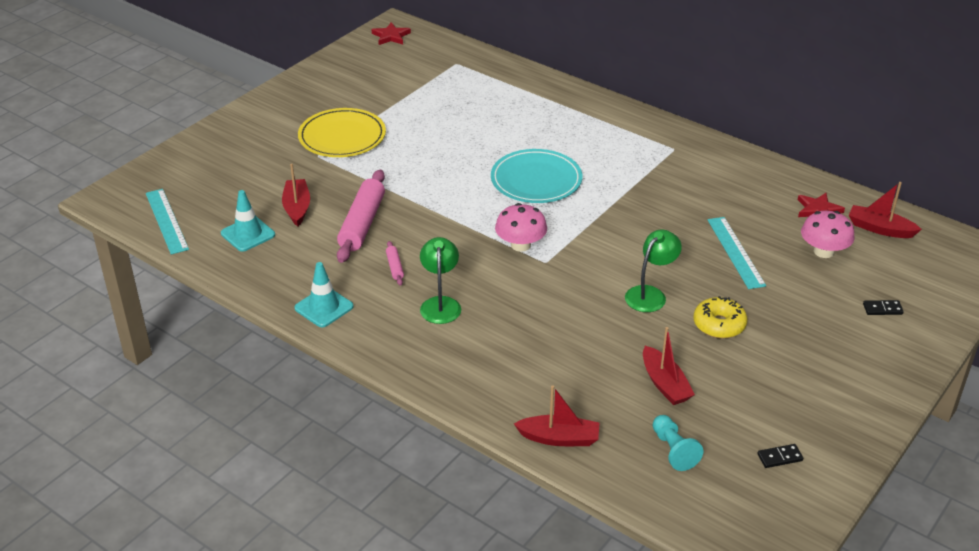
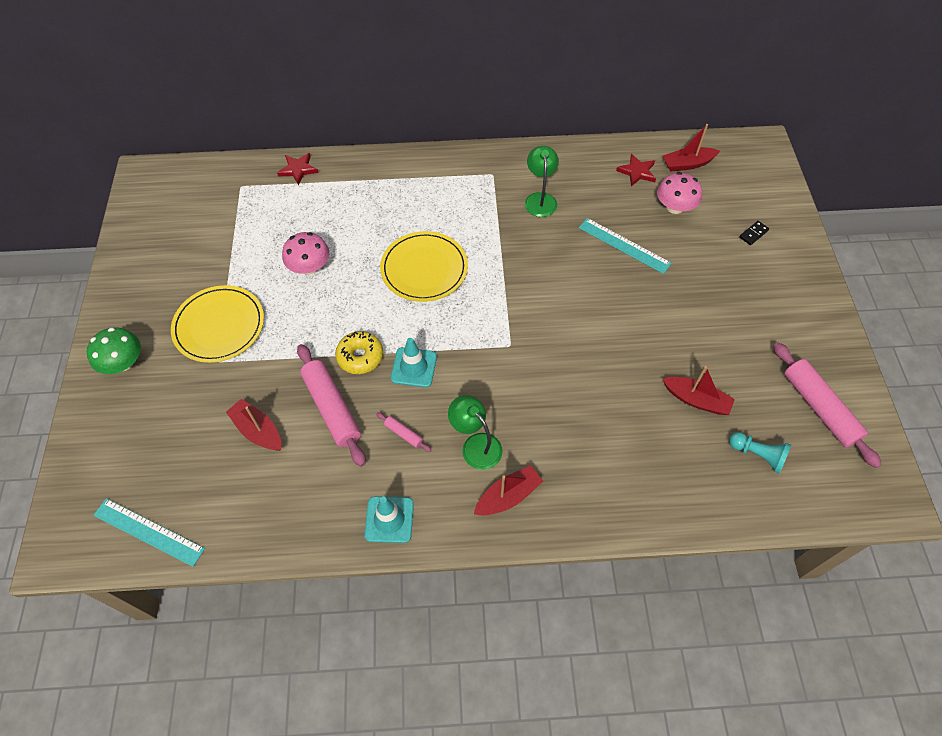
camera: 40 degrees left, 20 degrees up
(248, 234) = (243, 491): turquoise traffic cone -> turquoise traffic cone (414, 367)
(256, 124) = (123, 363): none -> green mushroom
(391, 36) = (152, 188): red star -> red star (298, 169)
(520, 245) = (476, 342): pink mushroom -> pink mushroom (309, 267)
(536, 180) = (424, 269): turquoise plate -> yellow plate
(559, 438) = (681, 506): red boat -> red boat (508, 496)
(650, 294) = (609, 324): green lamp -> green lamp (540, 199)
(719, 325) = (677, 319): yellow donut -> yellow donut (360, 357)
(779, 457) = (819, 408): black domino -> pink rolling pin

